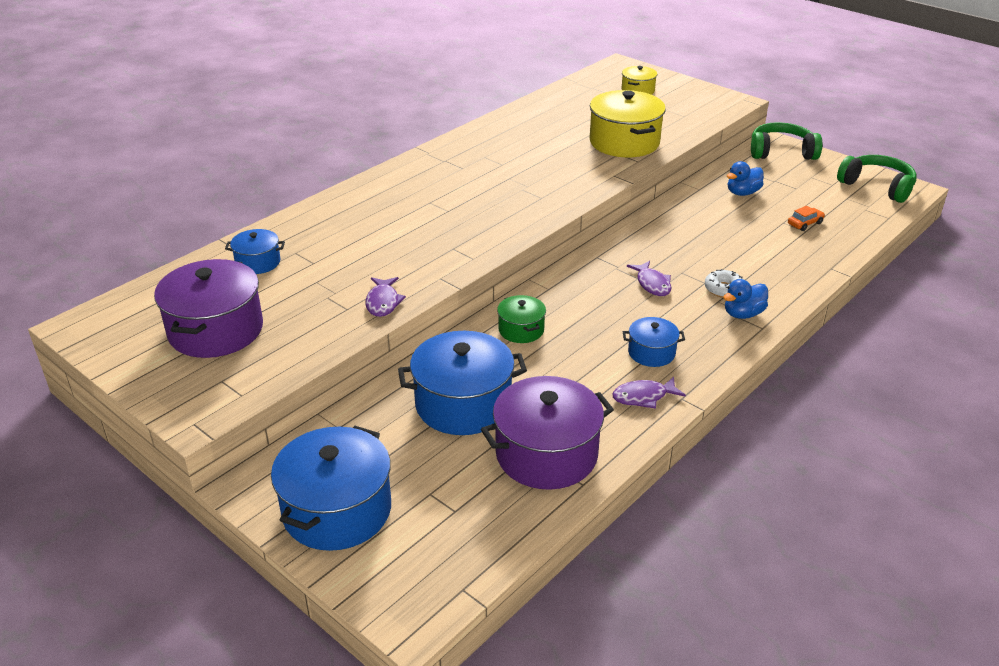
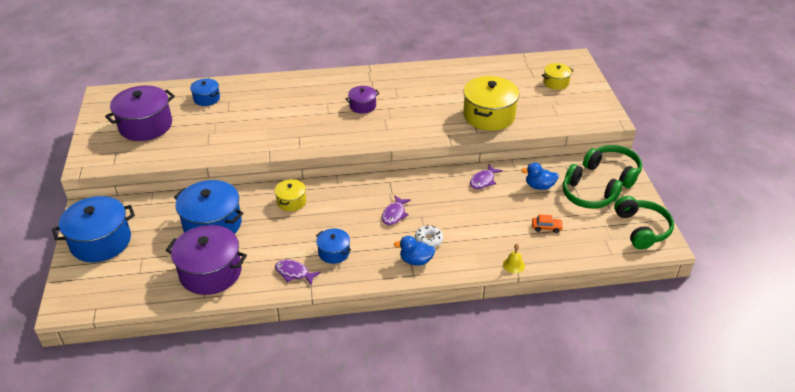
camera: 40 degrees right, 5 degrees up
(383, 302) = (227, 149): purple fish -> purple fish (483, 181)
(477, 188) = (362, 106): none -> purple pot
(521, 330) = (291, 201): green pot -> yellow pot
(794, 181) = (587, 196): none -> green headphones
(831, 269) = (513, 265): none -> yellow bell

